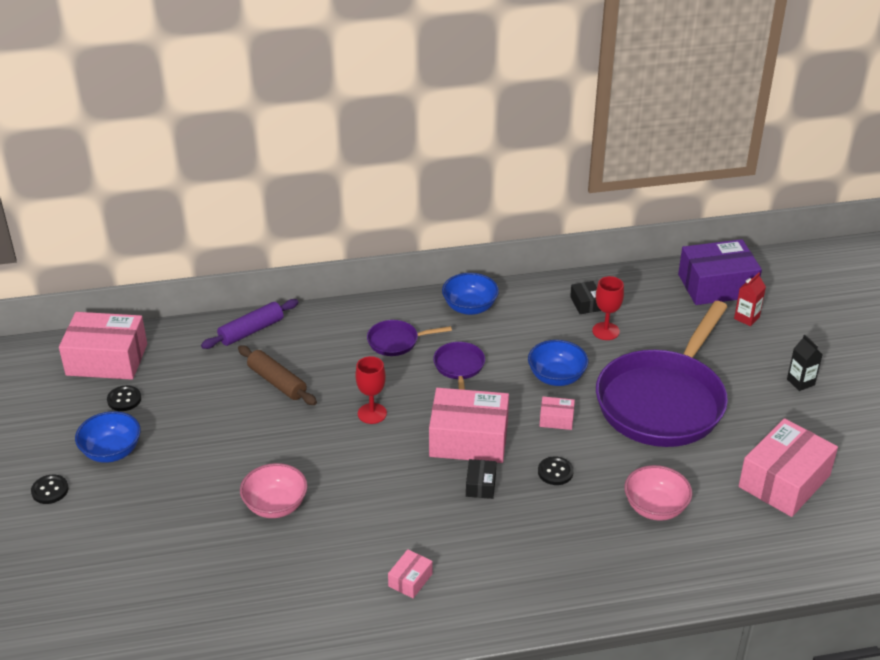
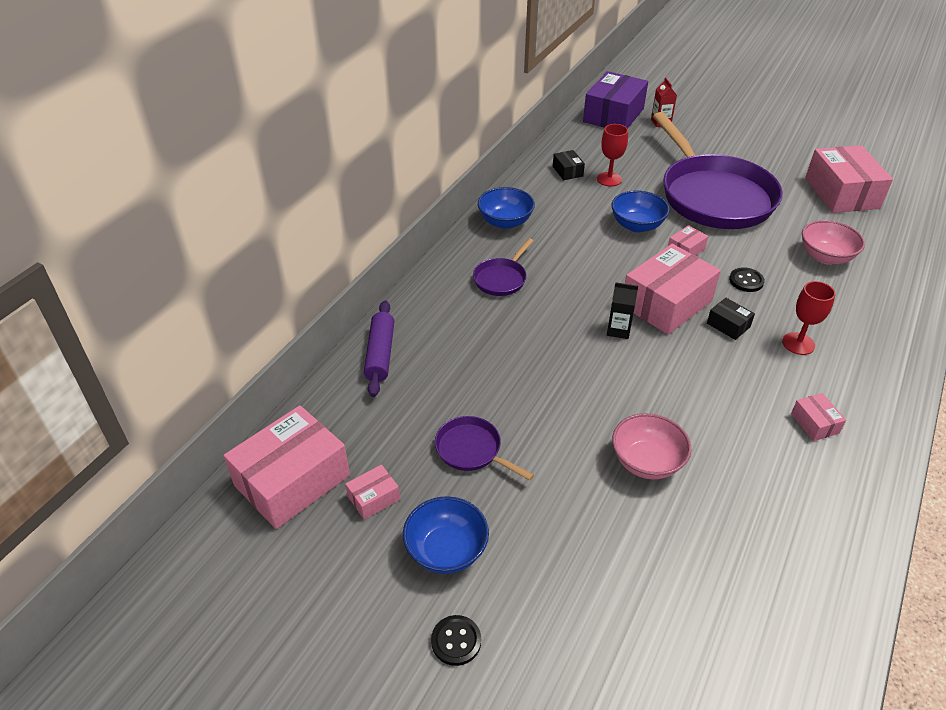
camera: 50 degrees left, 5 degrees up
(124, 399) = (373, 498): black button -> pink box
(277, 382) = (473, 374): brown rolling pin -> none
(372, 413) = (580, 338): red goblet -> red goblet (798, 343)
(459, 367) = (572, 264): purple pan -> purple pan (472, 450)
(586, 303) = (567, 171): black box -> black box turned 45 degrees clockwise
(800, 382) = (748, 138): black carton -> black carton (618, 330)

